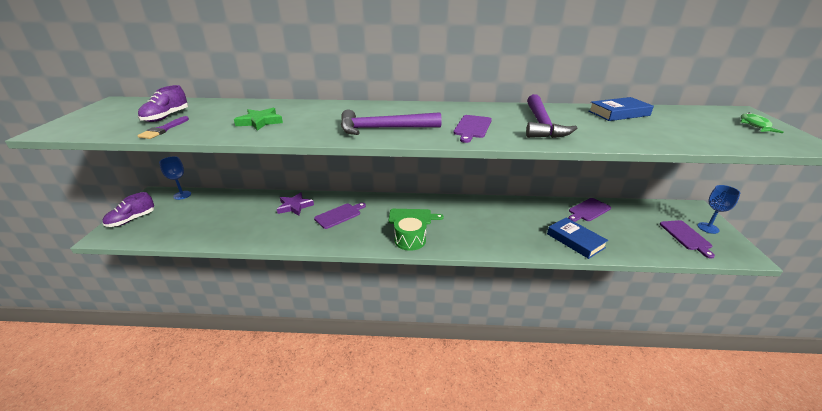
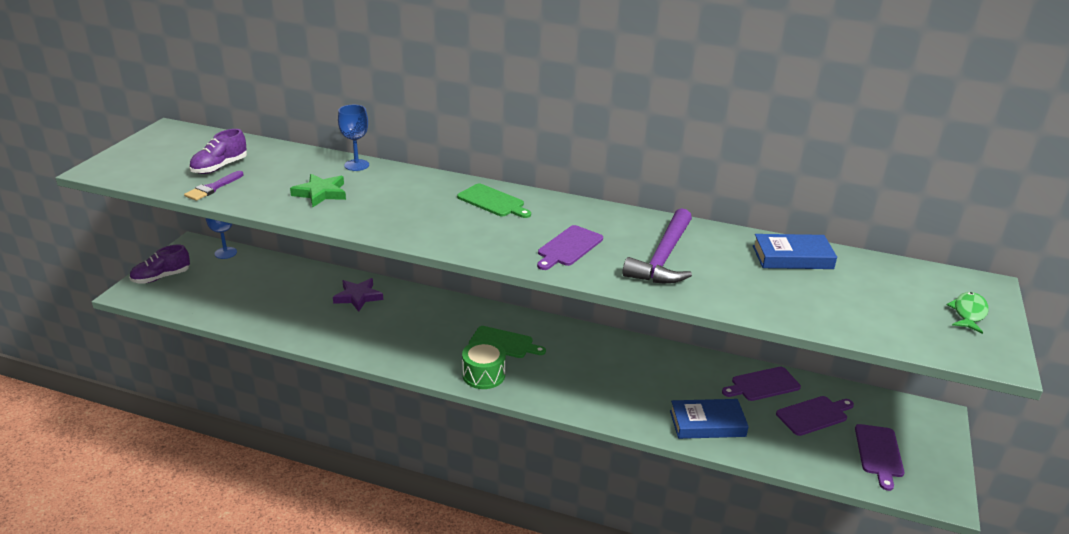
camera: 15 degrees right, 0 degrees up
(339, 215) = (410, 321): purple cutting board -> purple cutting board (814, 415)
(383, 129) = (458, 230): purple hammer -> none
(396, 111) = (493, 202): none -> green cutting board
(575, 241) = (707, 423): blue book -> blue book turned 75 degrees counterclockwise
(708, 228) = (927, 449): blue goblet -> blue goblet (356, 165)

